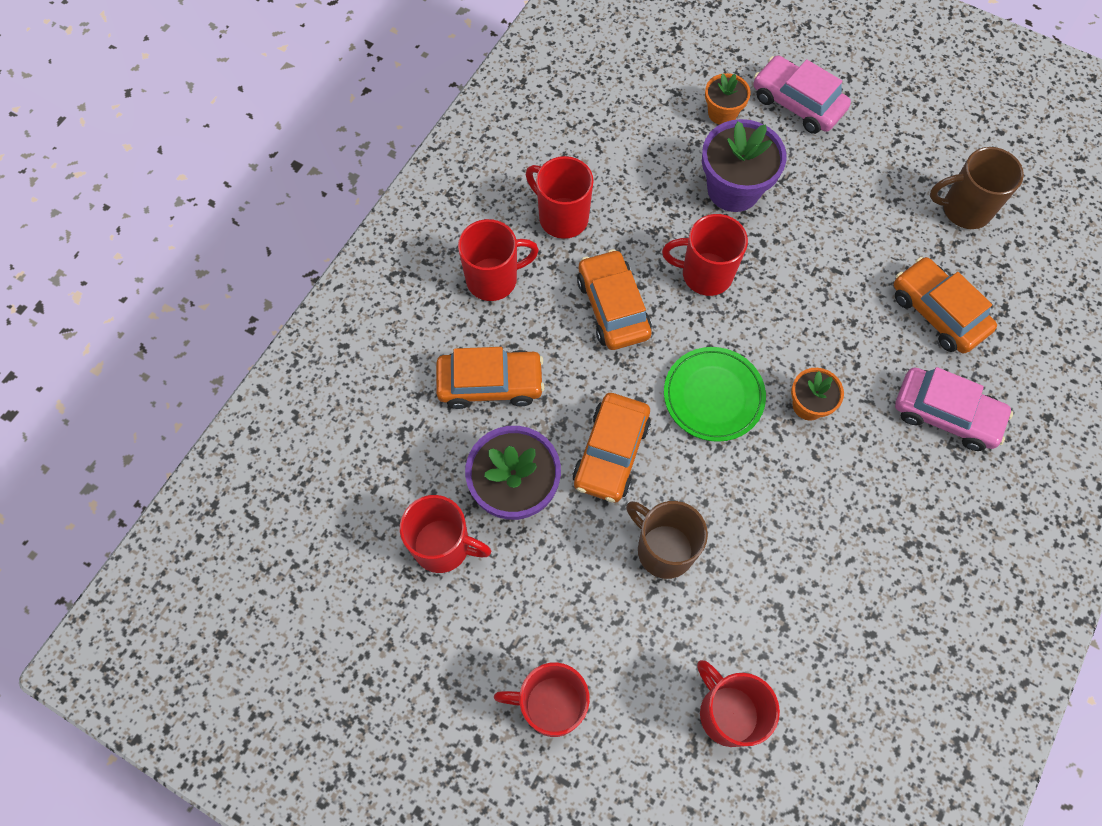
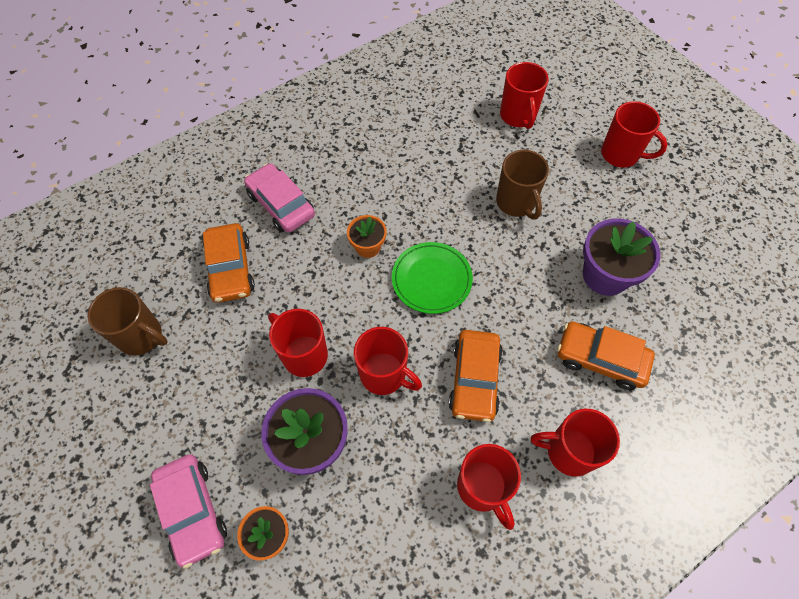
camera: 155 degrees left, 5 degrees down
(443, 546) = (668, 261): red mug -> red mug (304, 355)
(611, 453) = (525, 272): orange car -> none

